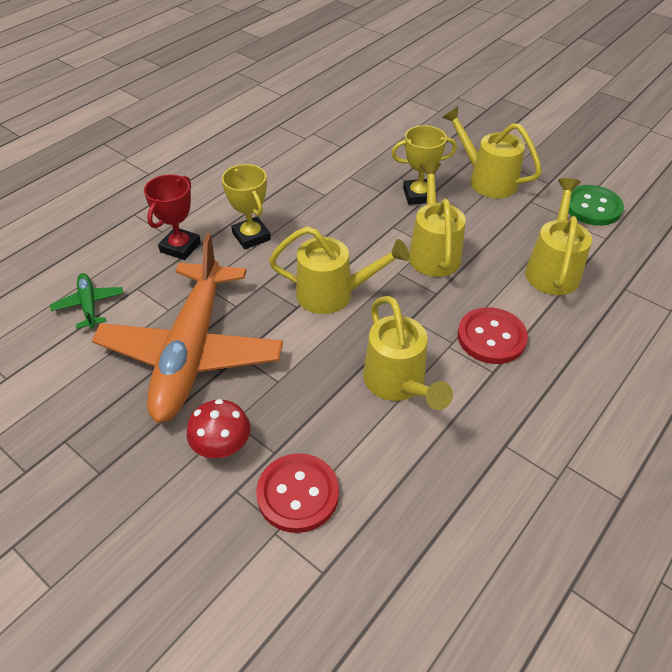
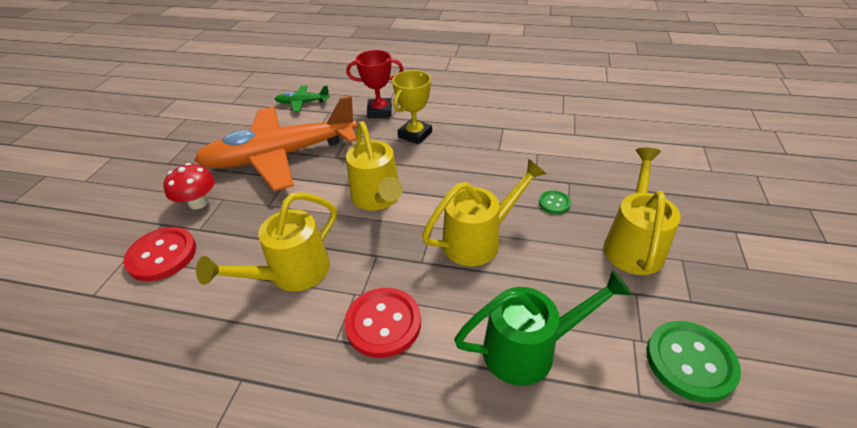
camera: 65 degrees right, 5 degrees down
(89, 305) = (303, 103): green plane -> green plane turned 135 degrees counterclockwise
(419, 195) = (554, 203): yellow trophy -> green button
(552, 269) = (529, 349): yellow watering can -> green watering can

